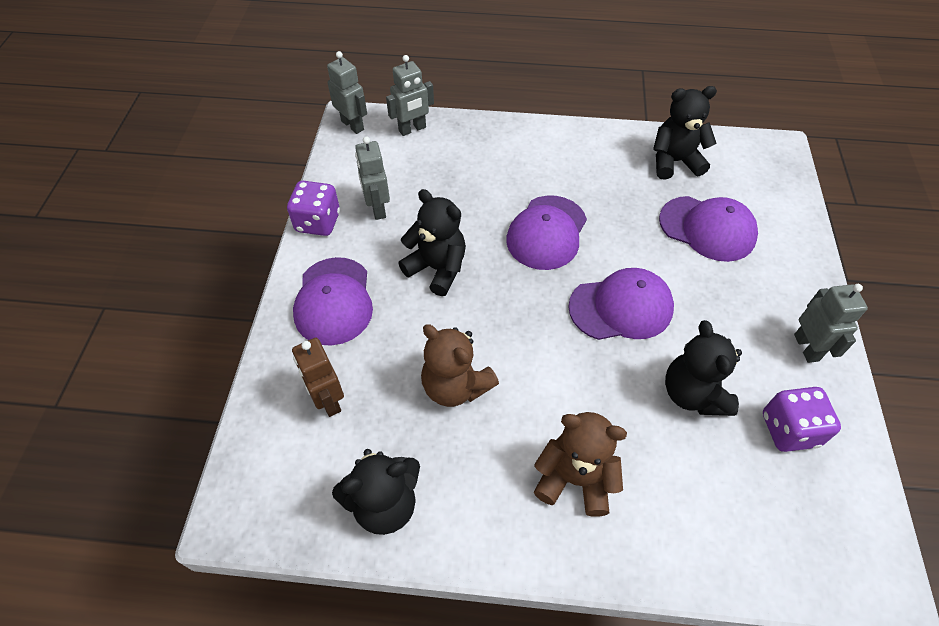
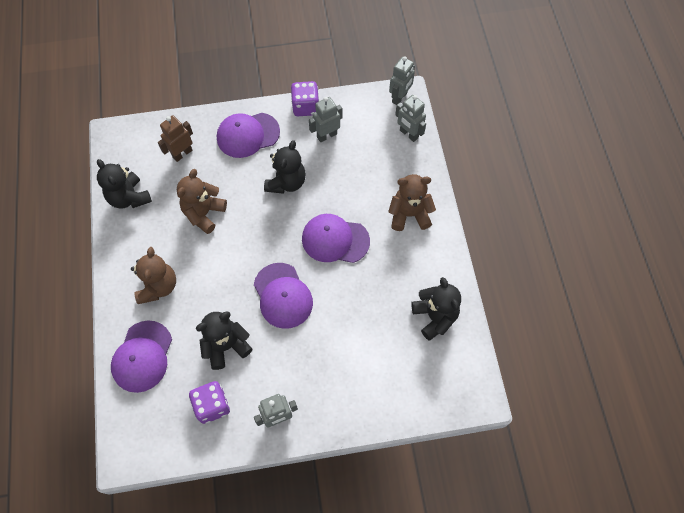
camera: 75 degrees right, 10 degrees up
(529, 153) = (409, 214): none -> brown teddy bear
(707, 228) = (370, 346): purple cap -> purple cap (142, 356)

